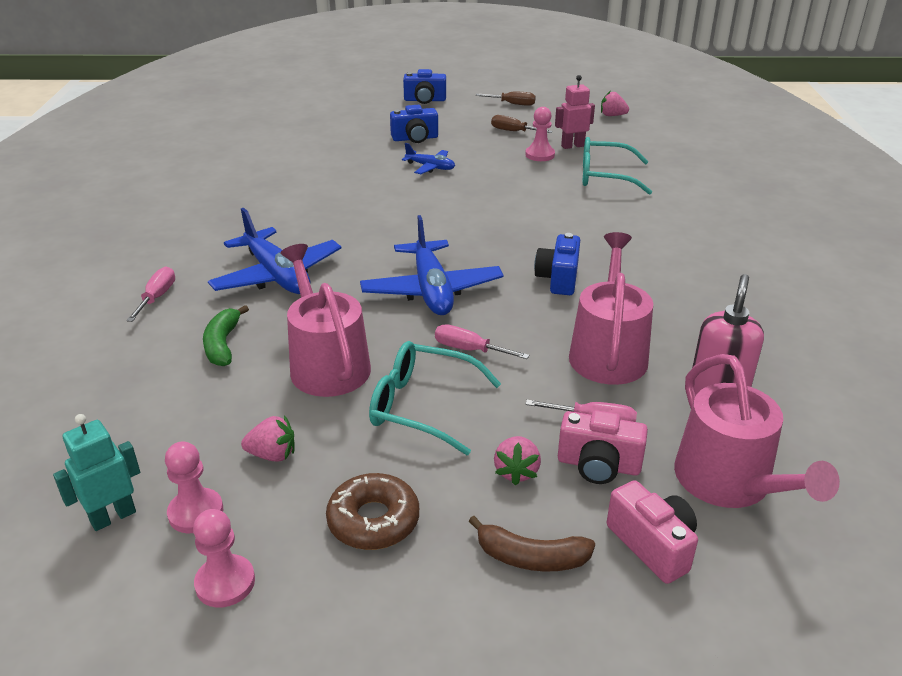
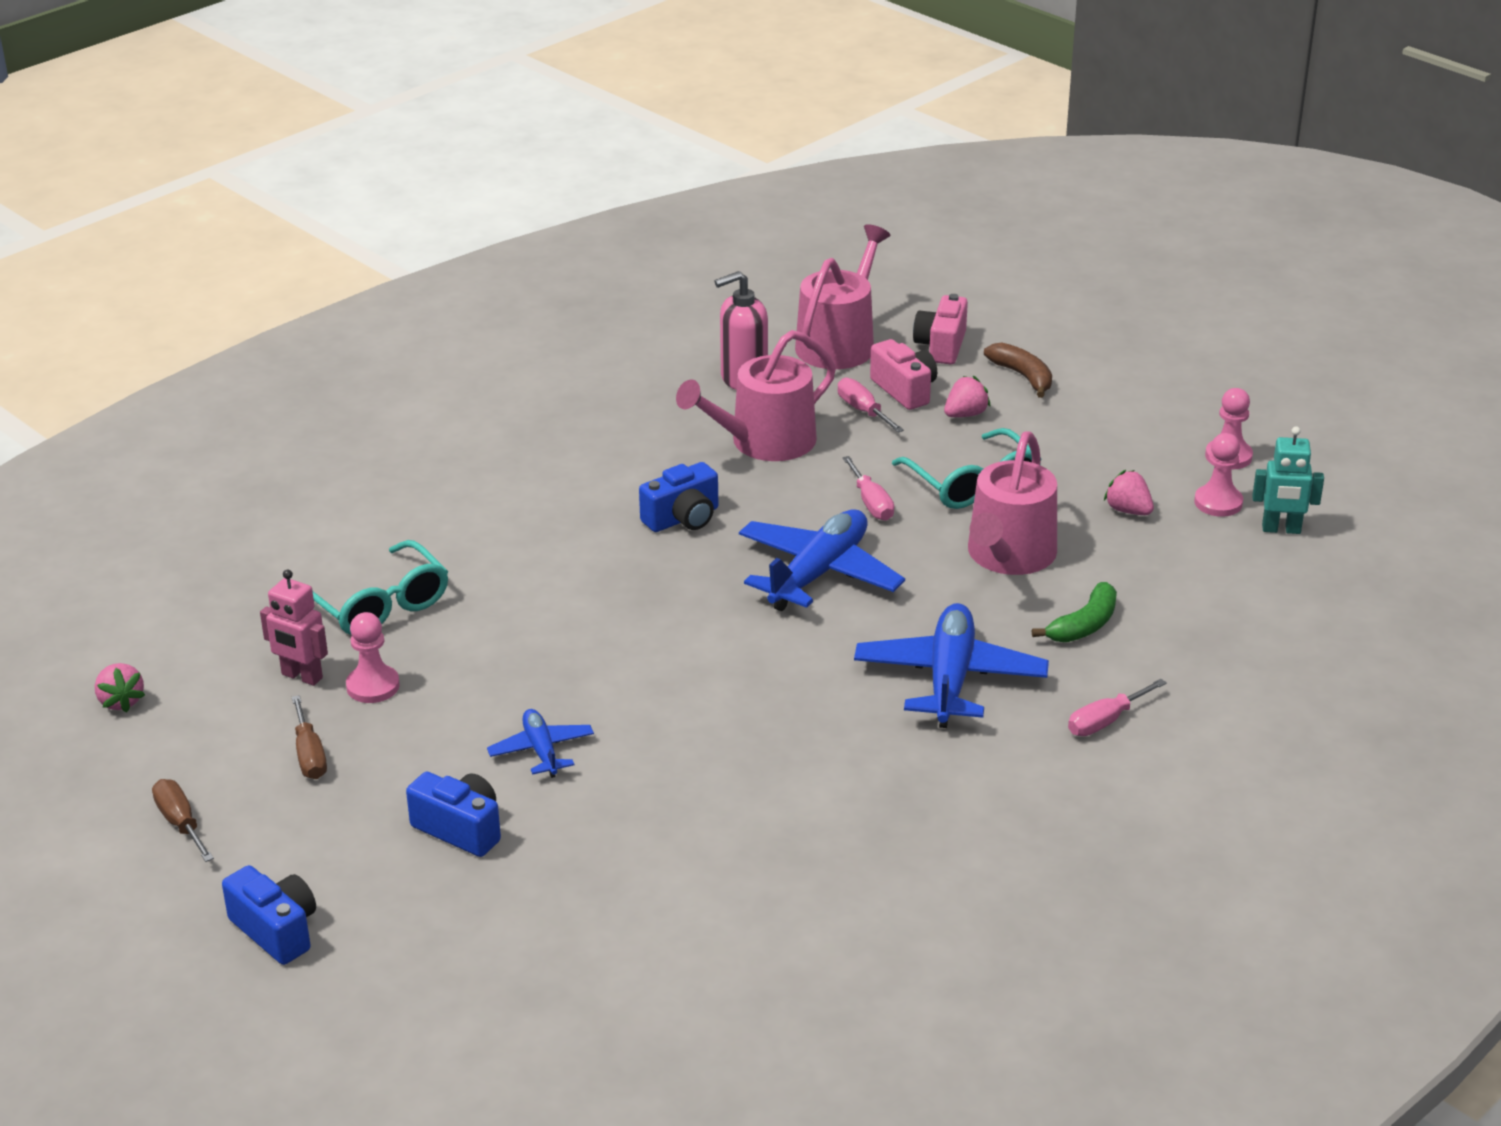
camera: 135 degrees left, 0 degrees up
(373, 520) = (1098, 439): brown donut -> none

